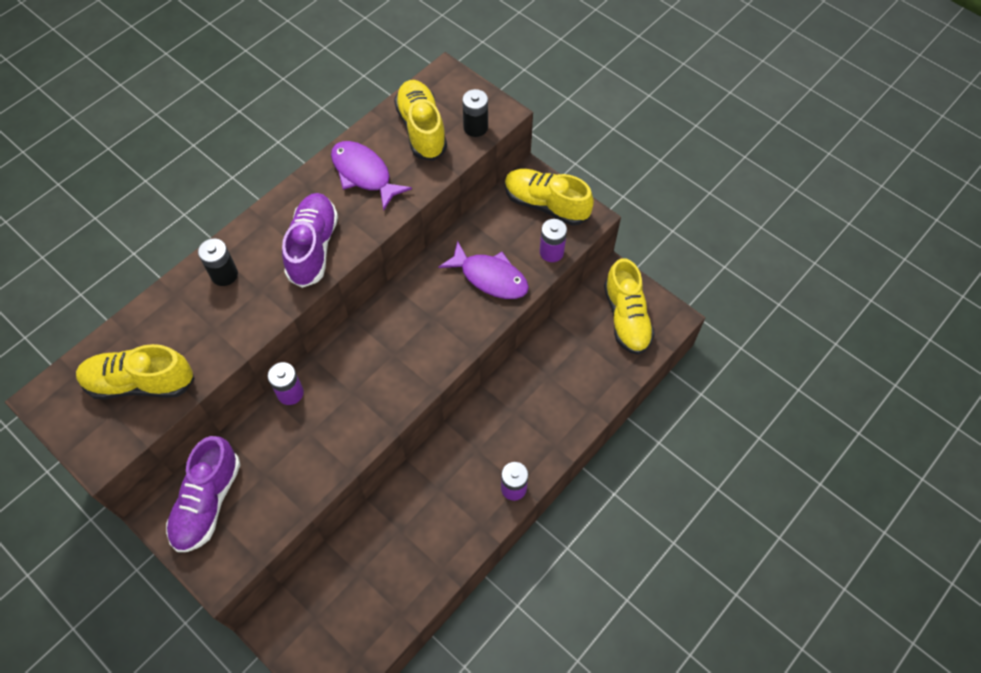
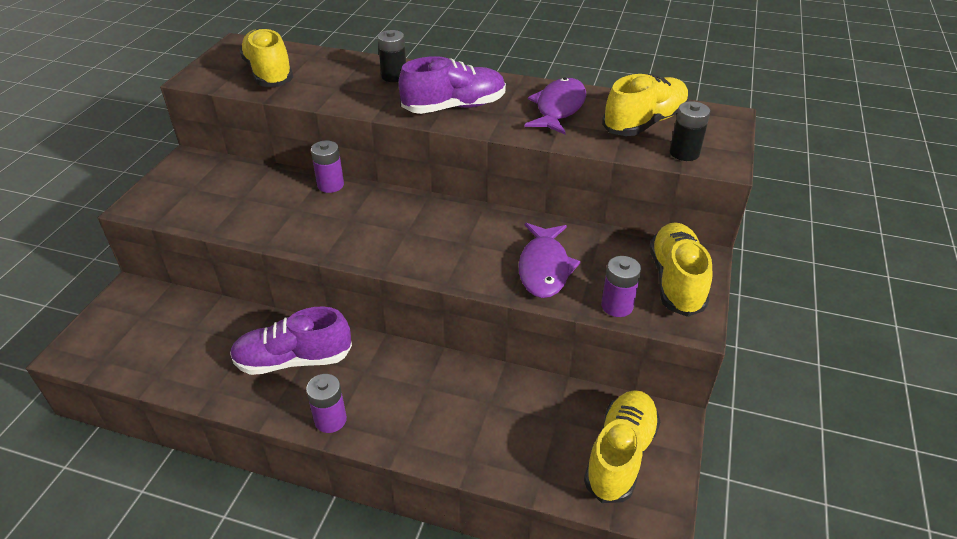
camera: 65 degrees right, 20 degrees down
(207, 502) = (205, 178): purple shoe -> purple shoe (293, 360)
(626, 318) = (620, 455): yellow shoe -> yellow shoe turned 150 degrees clockwise

